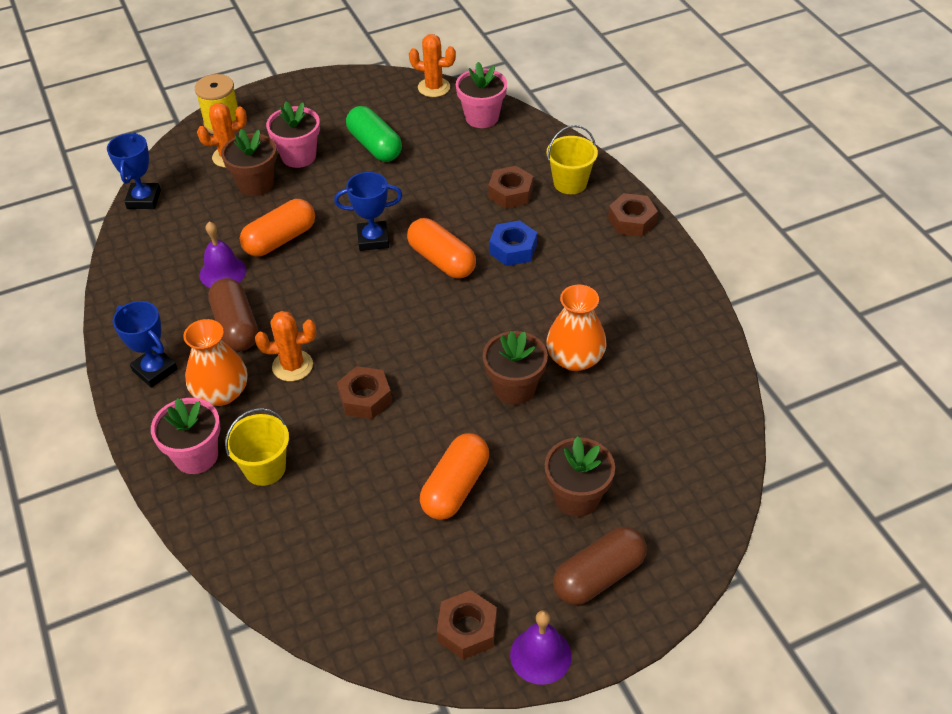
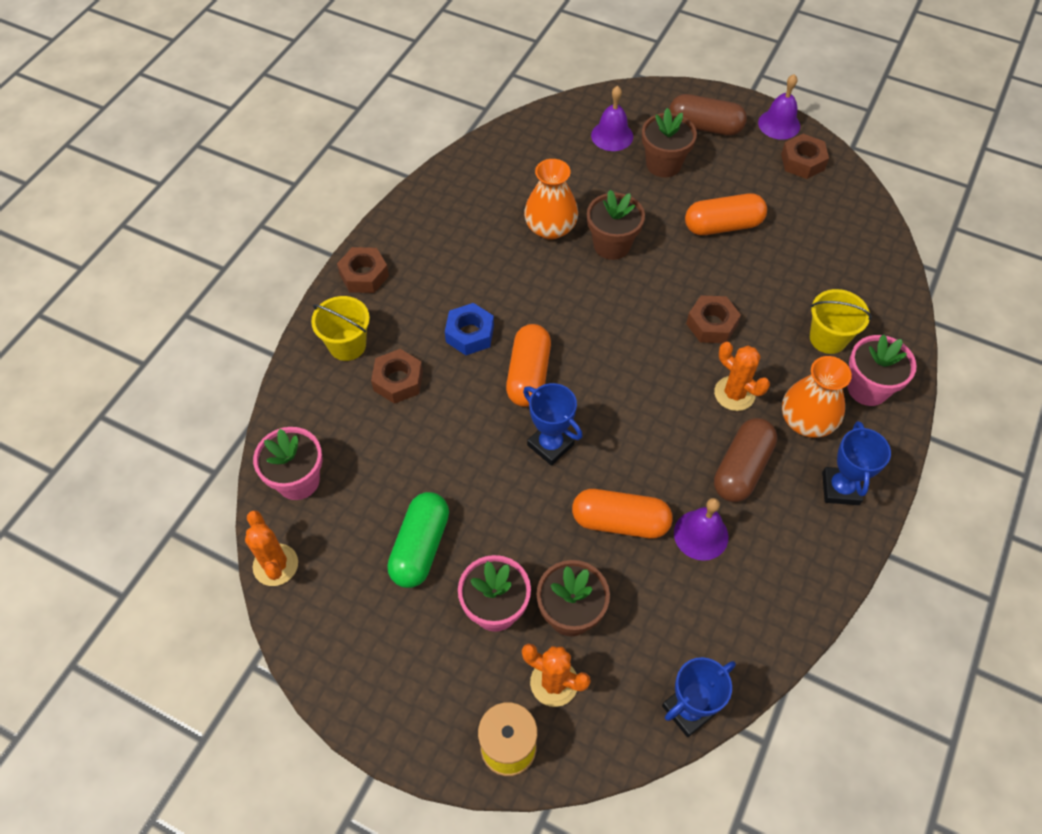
camera: 130 degrees left, 10 degrees up
(655, 482) = (612, 135): none -> purple bell

